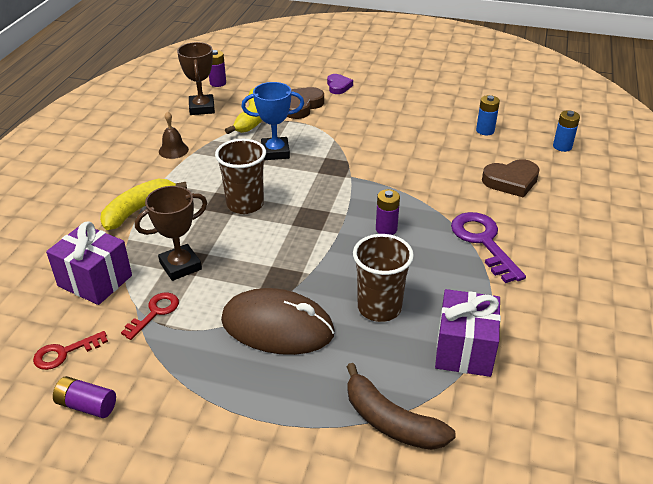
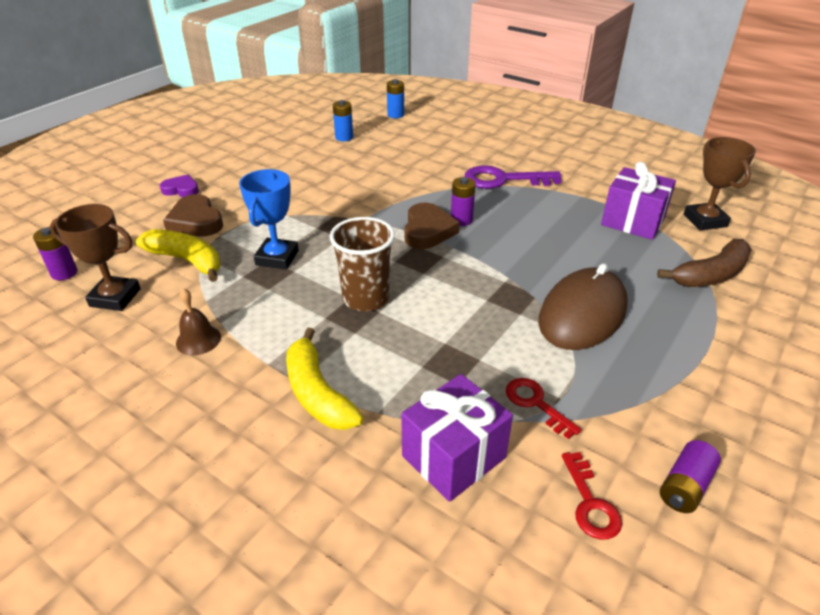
camera: 70 degrees left, 0 degrees up
(180, 266) = (457, 369): brown trophy -> brown trophy (705, 220)
(379, 308) = (571, 249): brown cup -> none
(511, 181) = (428, 147): brown heart -> brown heart (428, 231)

